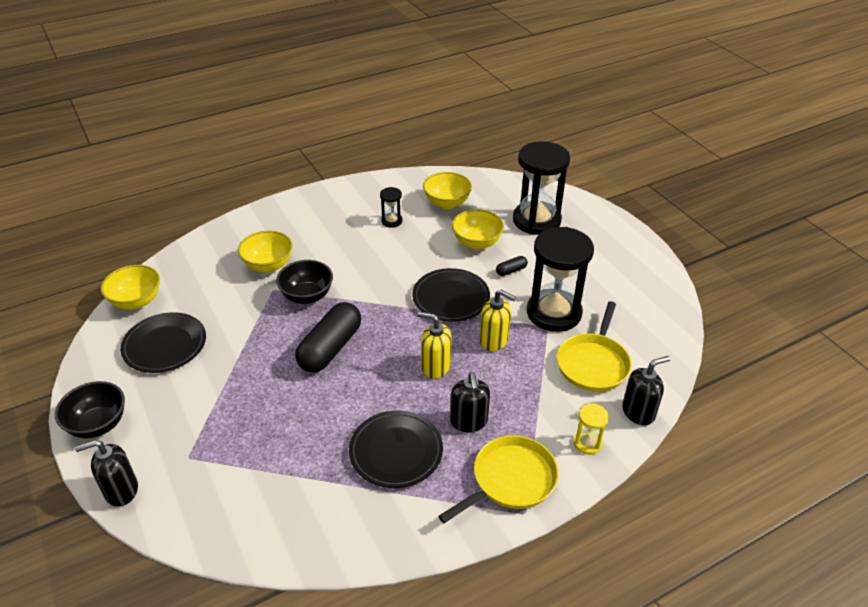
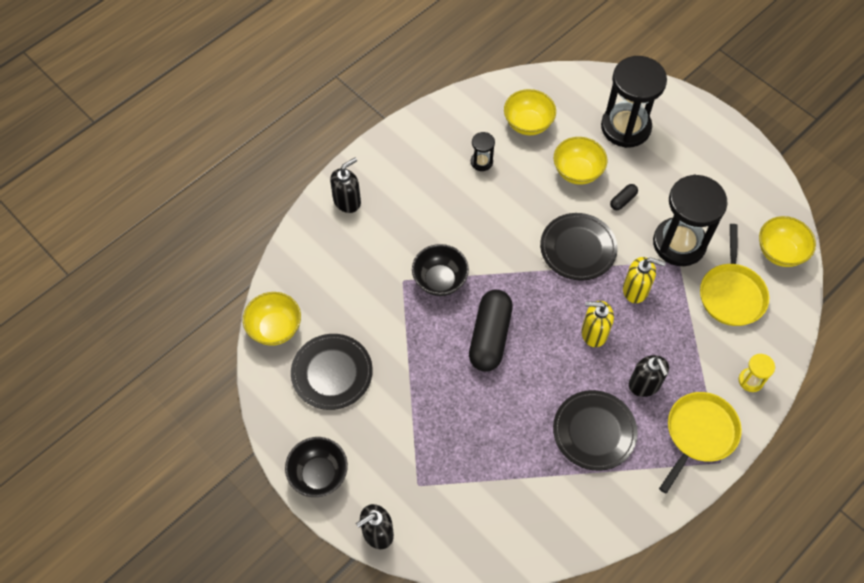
camera: 15 degrees left, 20 degrees up
(268, 265) = (383, 250): yellow bowl -> yellow bowl (780, 252)
(638, 412) = (784, 337): black soap dispenser -> black soap dispenser (347, 201)

